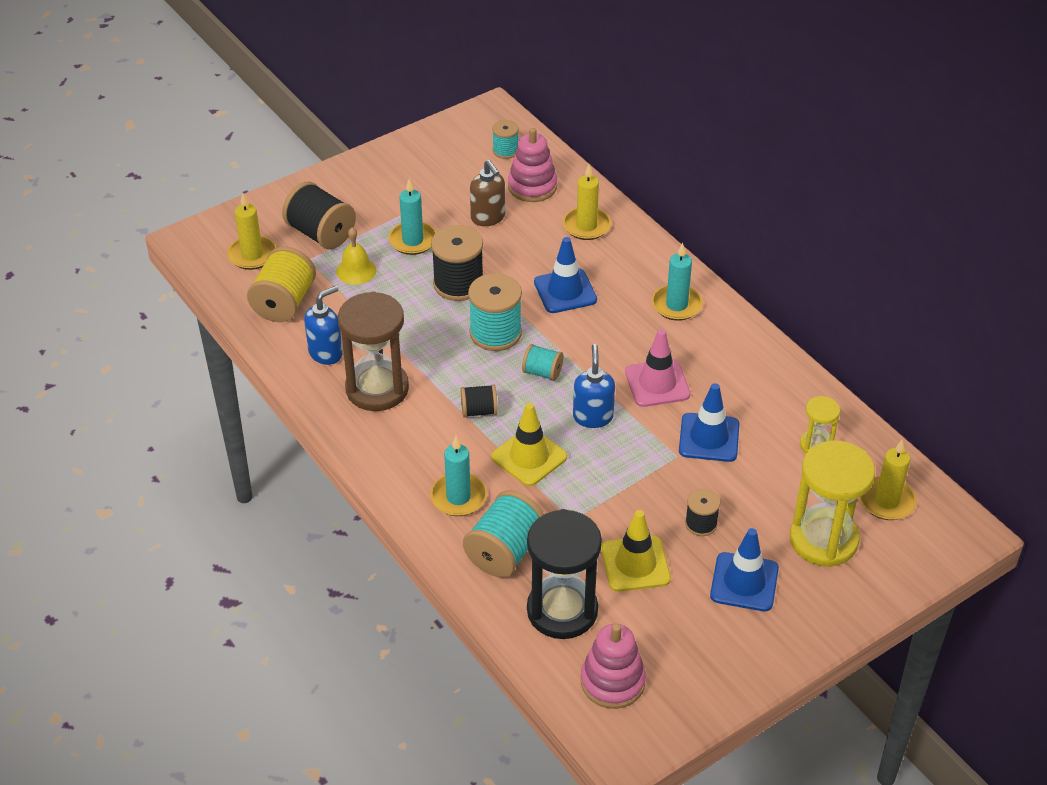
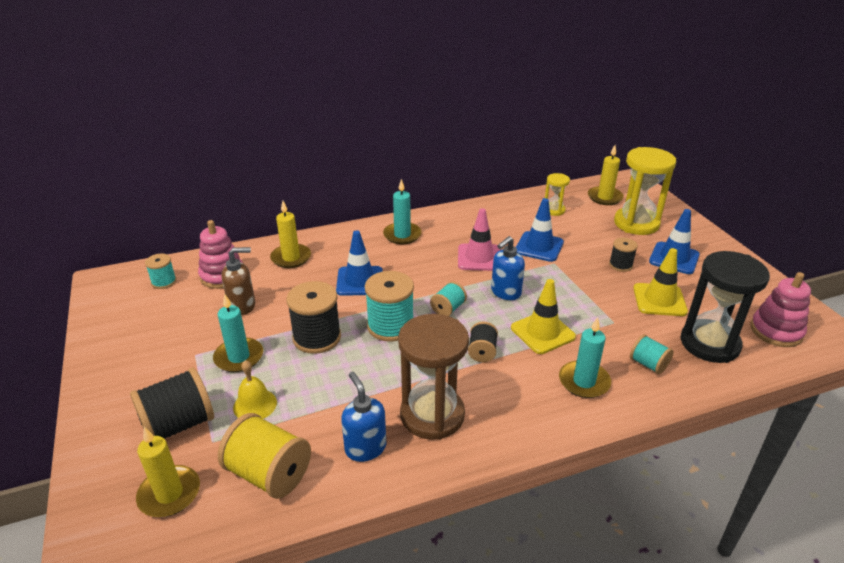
camera: 75 degrees left, 10 degrees down
(505, 552) = (648, 364): turquoise spool -> turquoise spool, size x0.56
(593, 417) = (505, 292): blue soap dispenser -> blue soap dispenser turned 60 degrees counterclockwise

